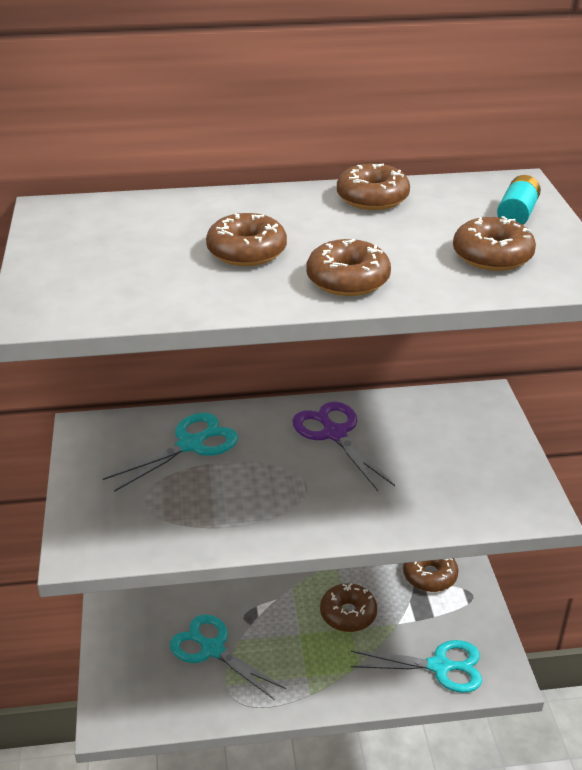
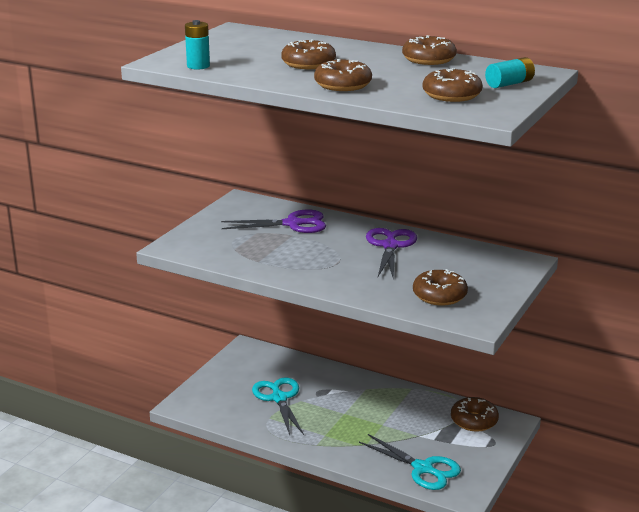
camera: 35 degrees right, 10 degrees down
(106, 305) = (198, 66): none -> turquoise battery
(190, 445) = (292, 224): turquoise scissors -> purple scissors
(348, 614) = (389, 417): brown donut -> brown donut (439, 296)

